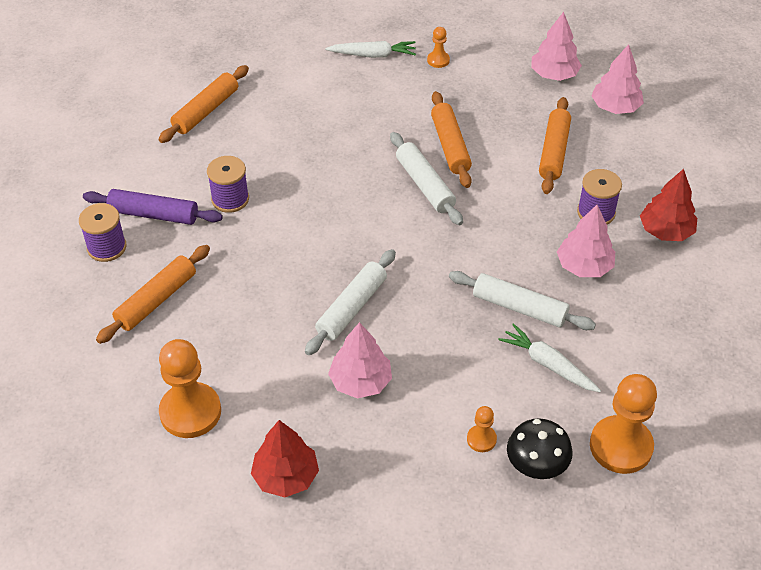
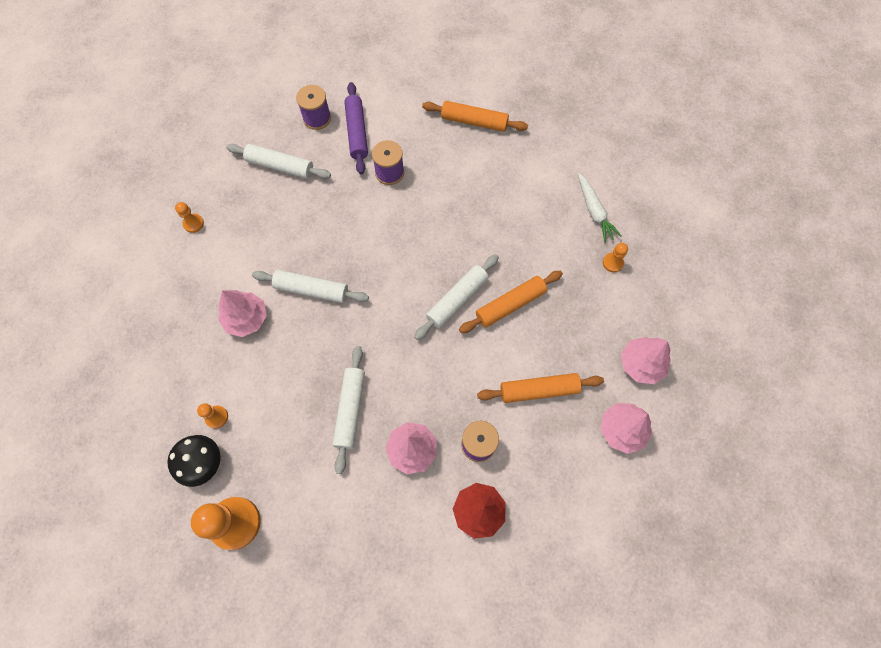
camera: 70 degrees right, 20 degrees up
(156, 300) = (280, 166): orange rolling pin -> white rolling pin
(190, 412) = (193, 223): orange pawn -> orange pawn, size x0.48
(286, 476) = (156, 299): red tree -> none
(548, 364) = (299, 447): white carrot -> none

